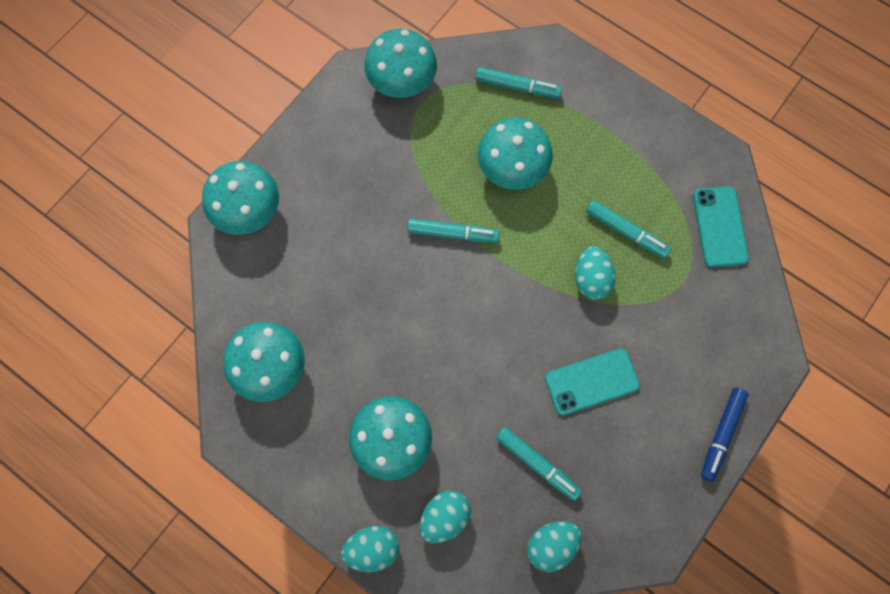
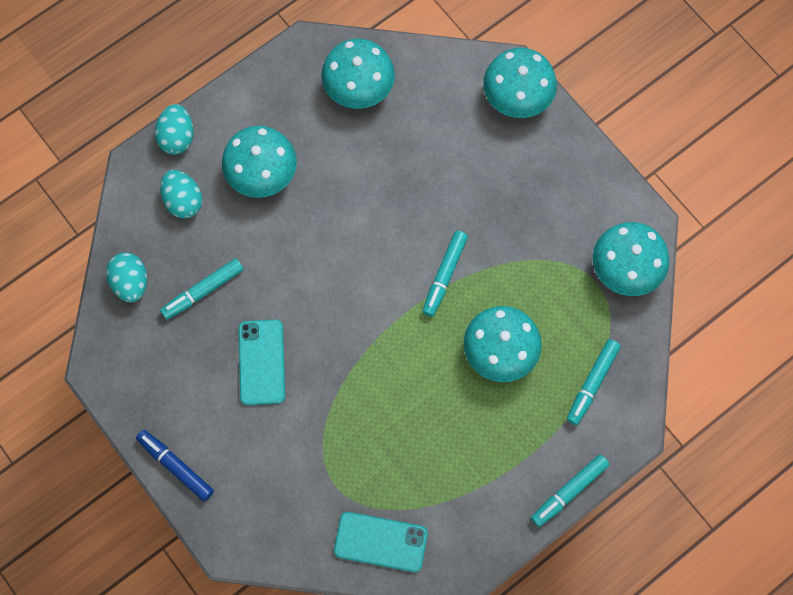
camera: 105 degrees right, 0 degrees up
(591, 279) = (361, 393): turquoise egg -> none
(626, 232) = (401, 443): turquoise marker -> turquoise marker (568, 491)

